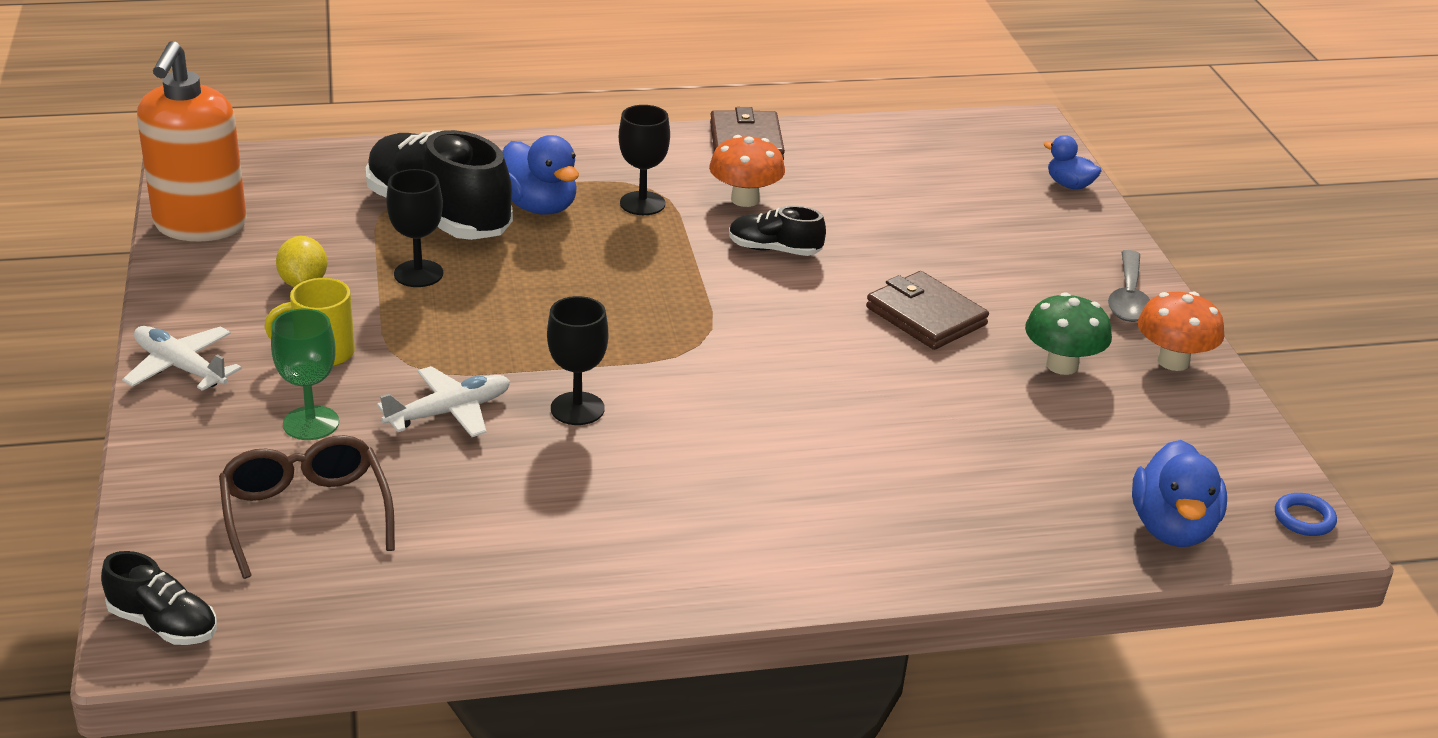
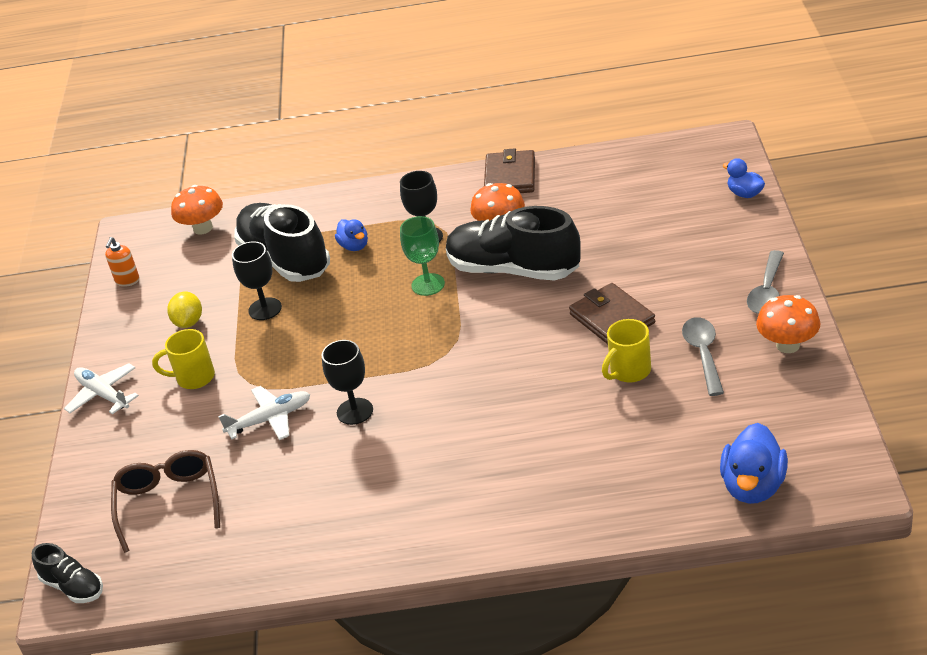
camera: 15 degrees right, 5 degrees up
(200, 225) = (127, 281): orange soap dispenser -> orange soap dispenser, size x0.41
(308, 169) = (203, 228): none -> orange mushroom
(311, 423) = (180, 433): green goblet -> green goblet (428, 284)
(539, 206) = (354, 246): blue duck -> blue duck, size x0.59
(774, 250) = (513, 270): black shoe -> black shoe, size x2.04
(965, 380) = (629, 371): none -> yellow mug
(1062, 365) = (703, 354): green mushroom -> grey spoon
(1304, 519) = (854, 474): blue ring -> none

